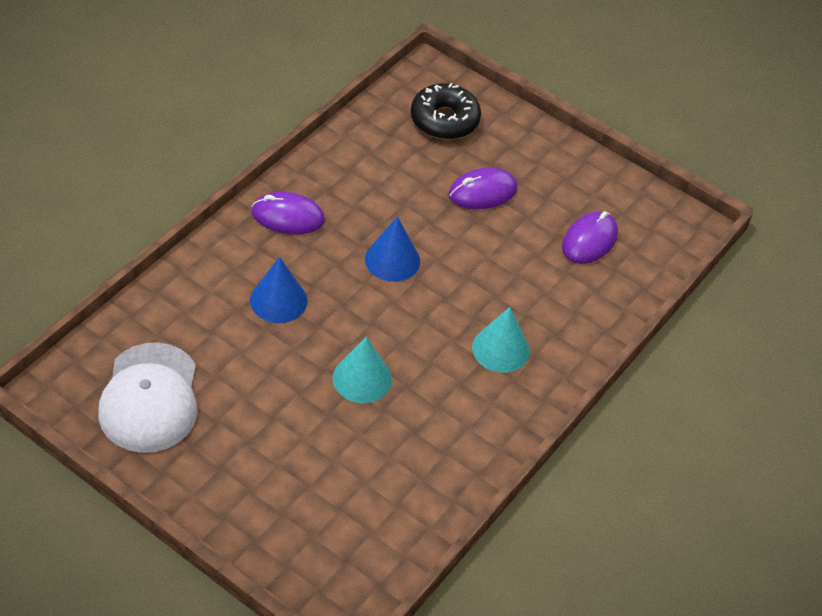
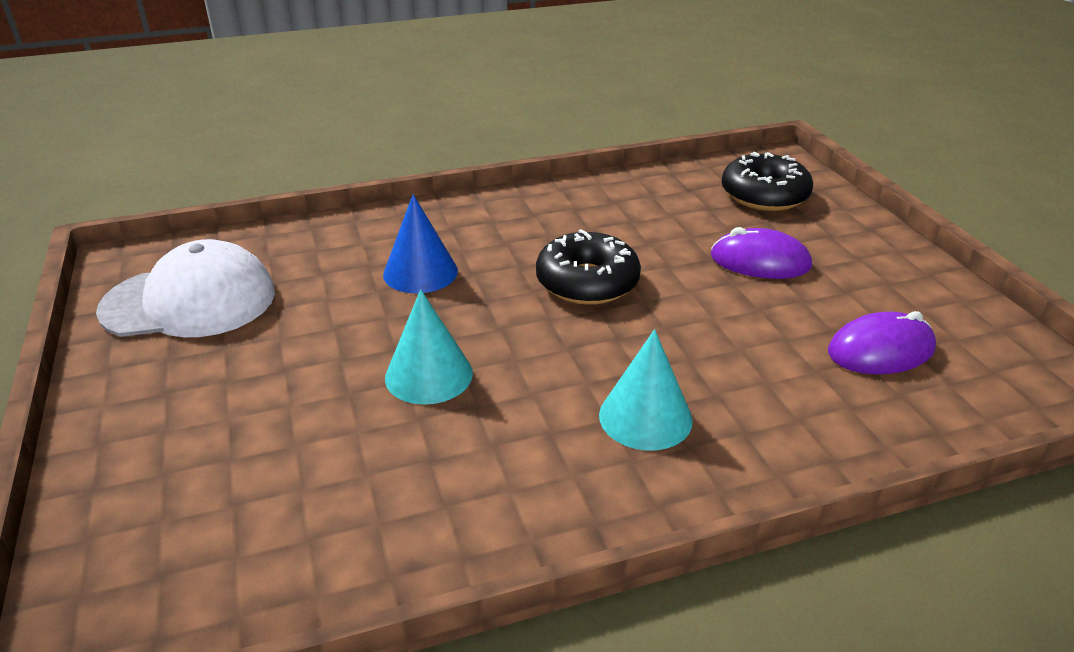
camera: 40 degrees right, 15 degrees down
(150, 398) = (189, 301): white cap -> white cap turned 135 degrees counterclockwise
(288, 216) = (509, 215): purple mouse -> none
(392, 260) = (587, 282): blue cone -> black donut

